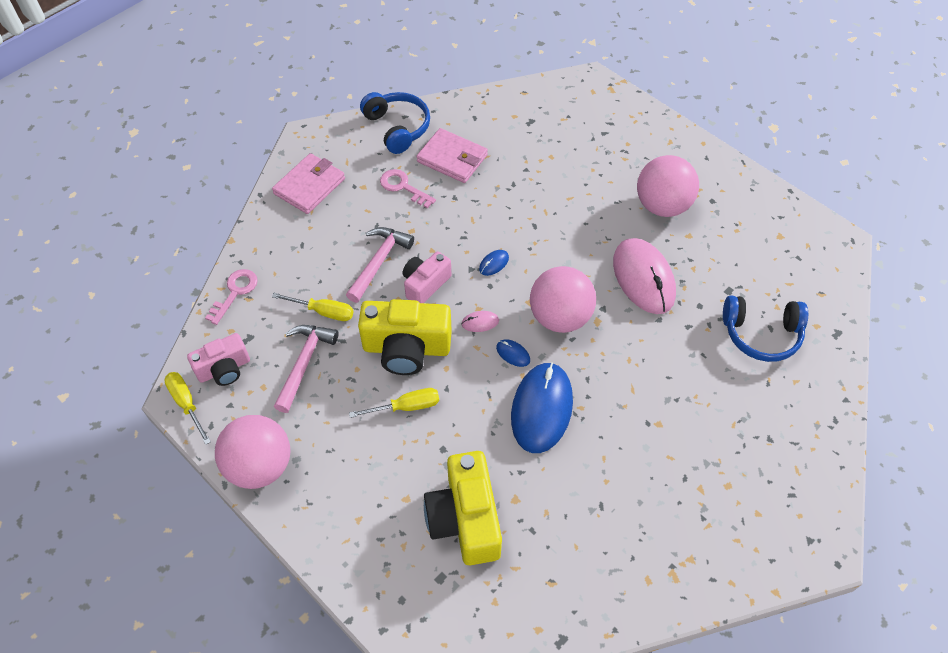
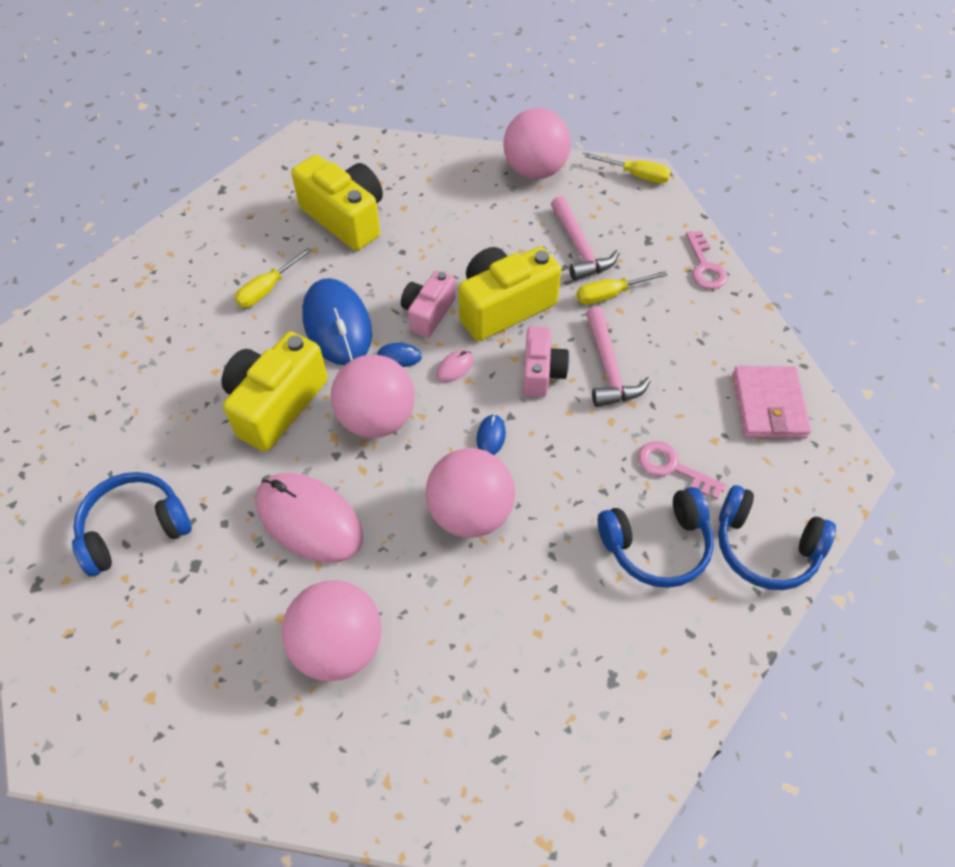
camera: 145 degrees right, 0 degrees up
(224, 369) = (638, 210): pink camera -> pink camera (428, 313)
(403, 187) = (672, 467): pink key -> pink key turned 150 degrees counterclockwise
(406, 407) = (460, 263): yellow screwdriver -> yellow screwdriver (267, 289)
(452, 158) = (656, 544): pink wallet -> blue headphones
(542, 228) = (470, 512): none -> pink ball
(625, 368) = (276, 404): none -> yellow camera

